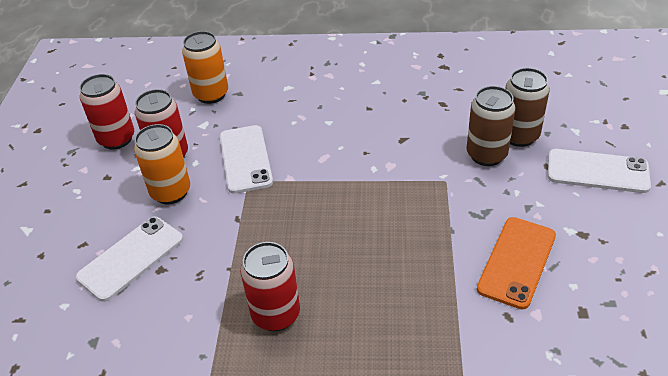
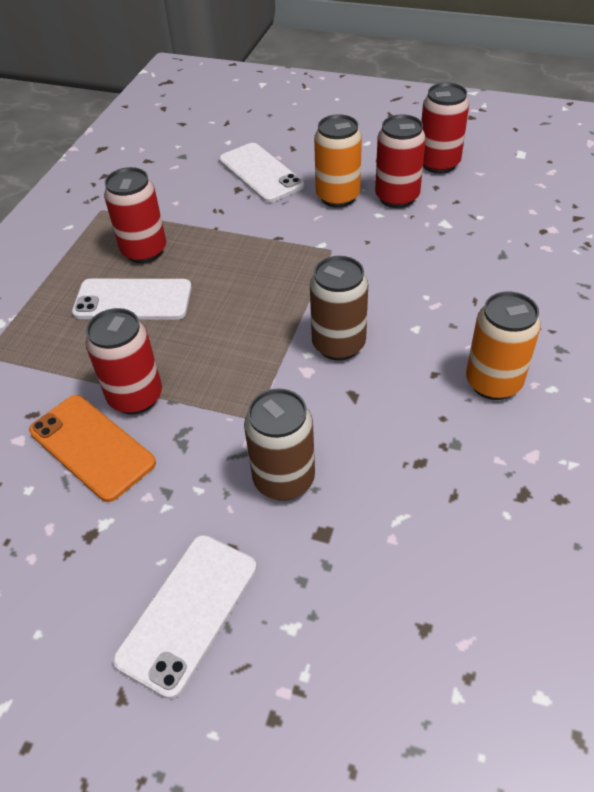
camera: 105 degrees right, 5 degrees up
(211, 94) = (505, 232): orange can -> orange can (493, 383)
(245, 159) = (369, 250): white phone -> white phone (133, 300)
(458, 253) = (135, 397): none -> red can
(519, 136) = (308, 536): brown can -> brown can (338, 345)

